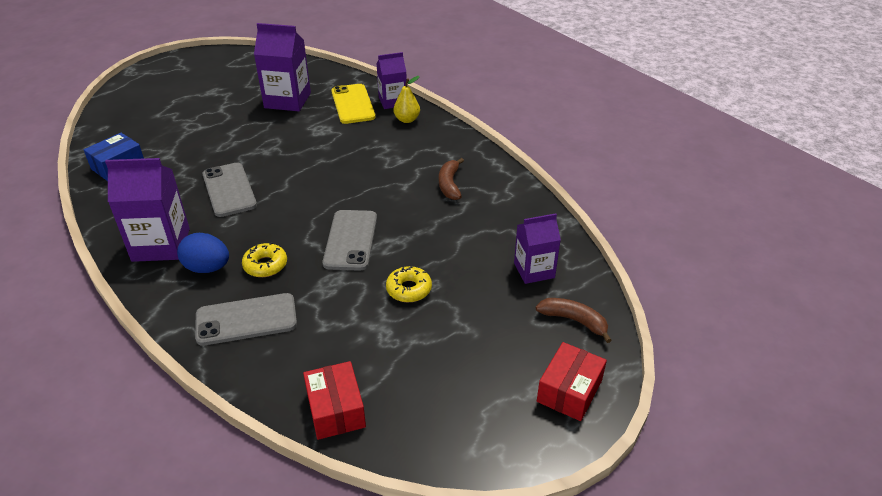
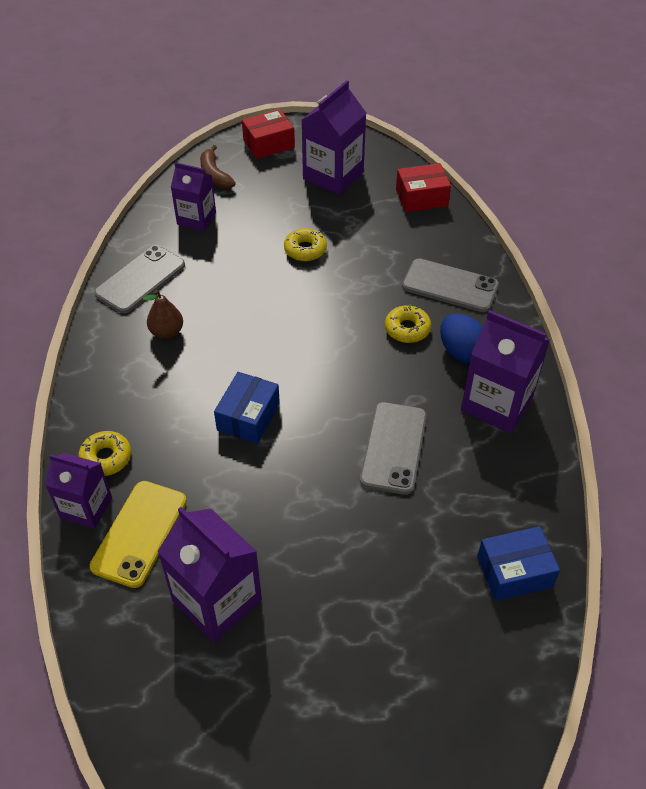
camera: 145 degrees left, 10 degrees up
(336, 410) = (421, 197): red box -> red box turned 60 degrees clockwise
(342, 167) = (248, 417): none -> blue box
(350, 240) = (314, 317): grey phone -> grey phone (140, 280)
(407, 120) = (106, 458): yellow pear -> yellow donut
(449, 184) = (167, 332): brown banana -> brown pear
(457, 386) = (333, 175): none -> purple carton

